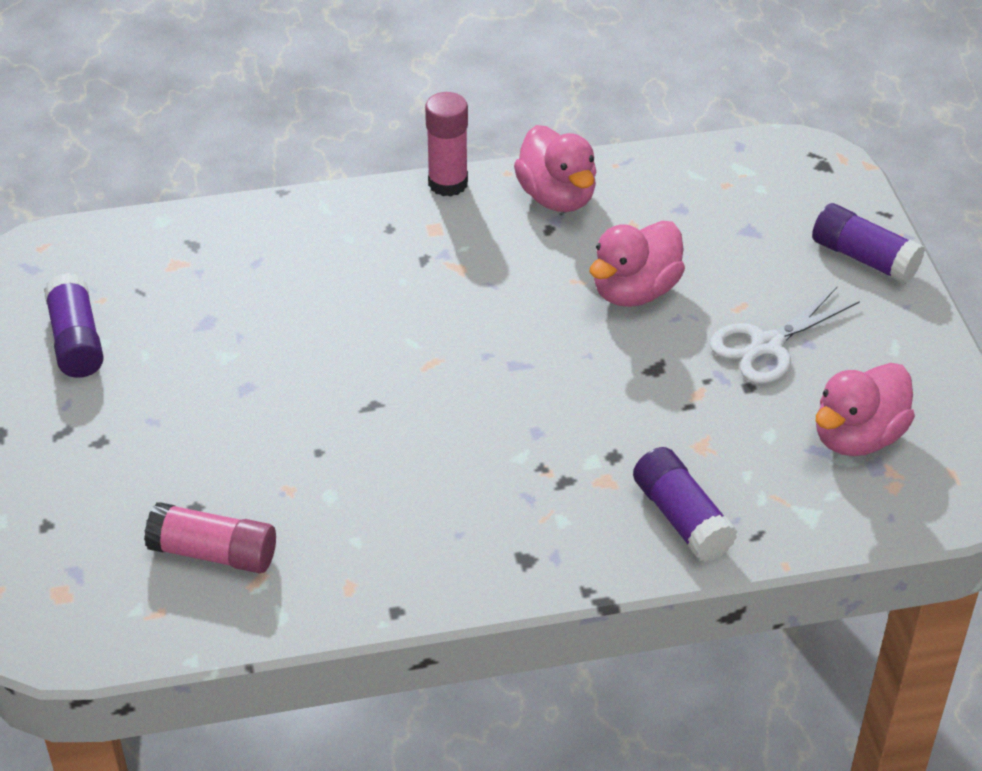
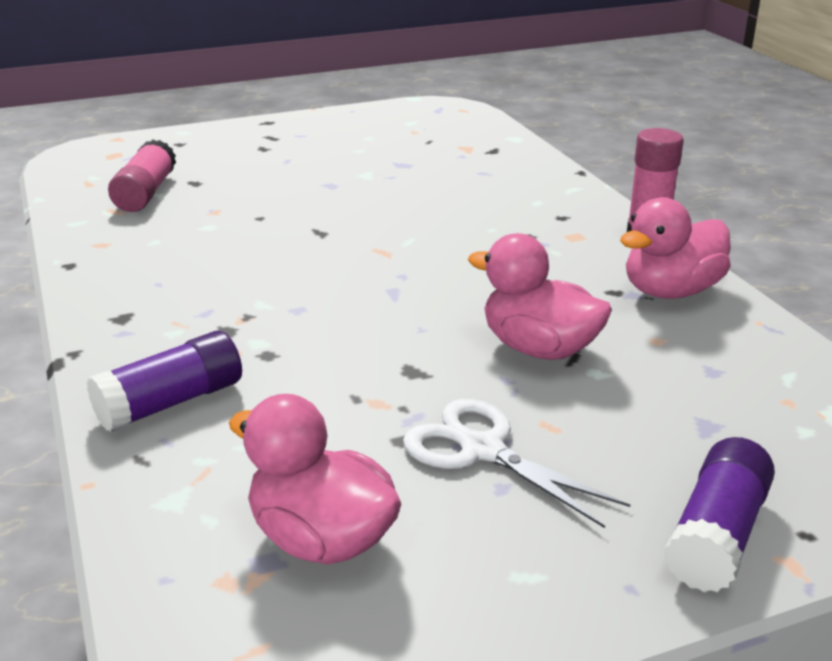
camera: 80 degrees right, 15 degrees down
(76, 341) = (365, 129): purple glue stick -> none

